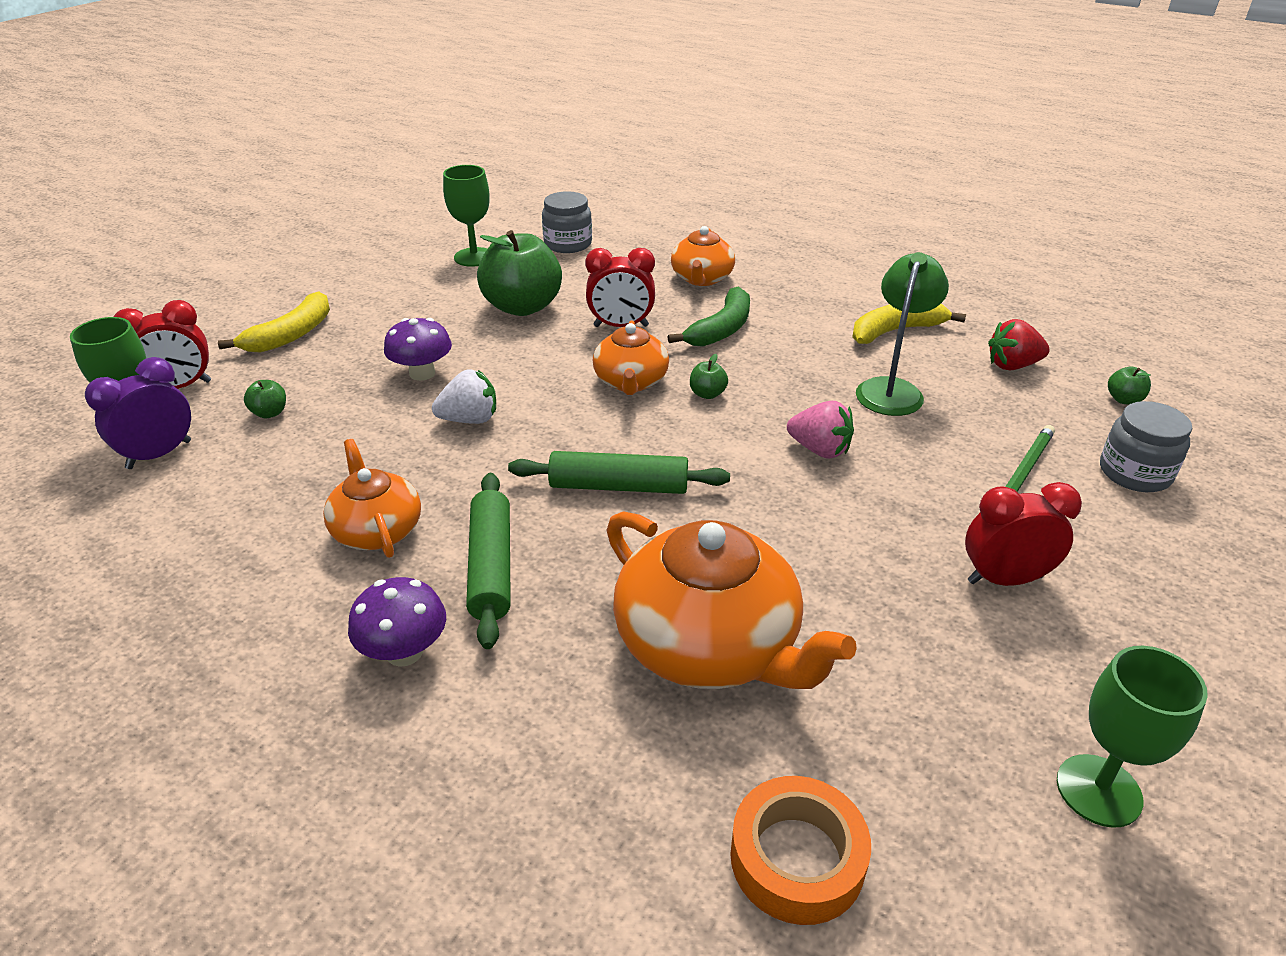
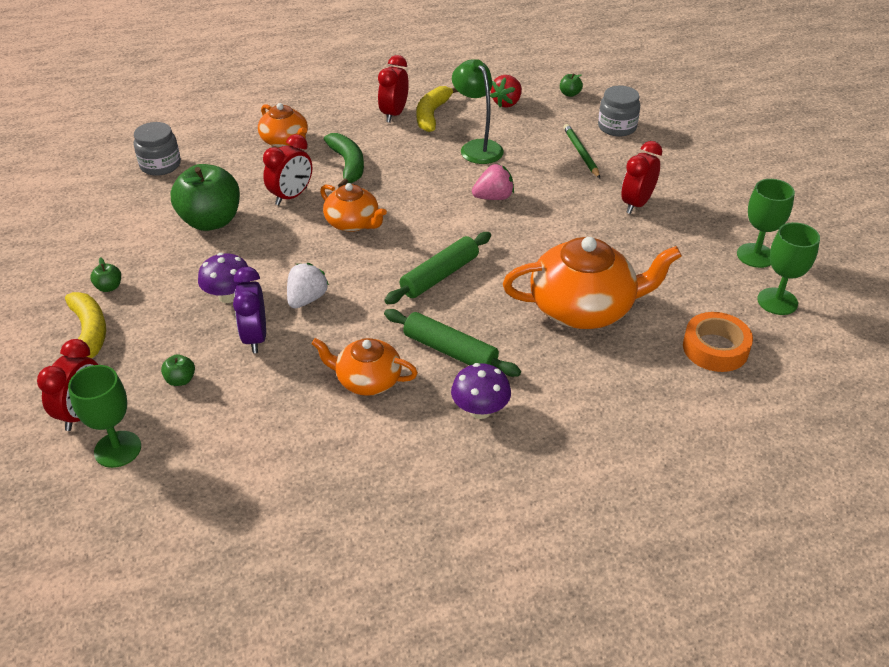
camera: 50 degrees left, 5 degrees up
(159, 455) = (161, 449): purple clock -> purple clock (255, 337)
(474, 257) = (112, 210): green goblet -> green goblet (777, 301)
(707, 394) = (401, 204): green apple -> green apple (109, 287)
(853, 309) = (394, 114): none -> red clock

